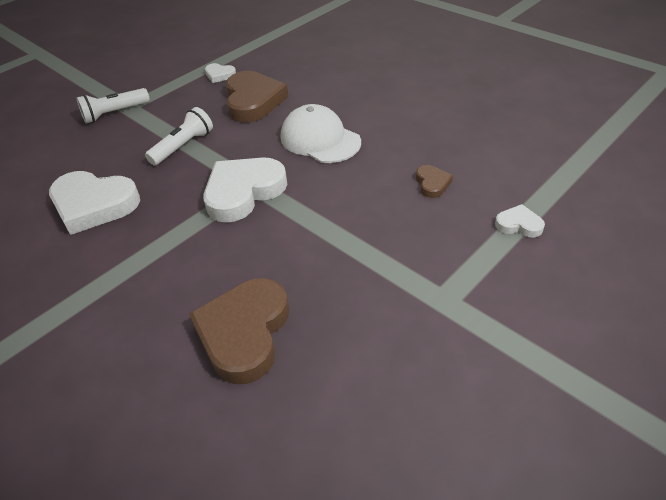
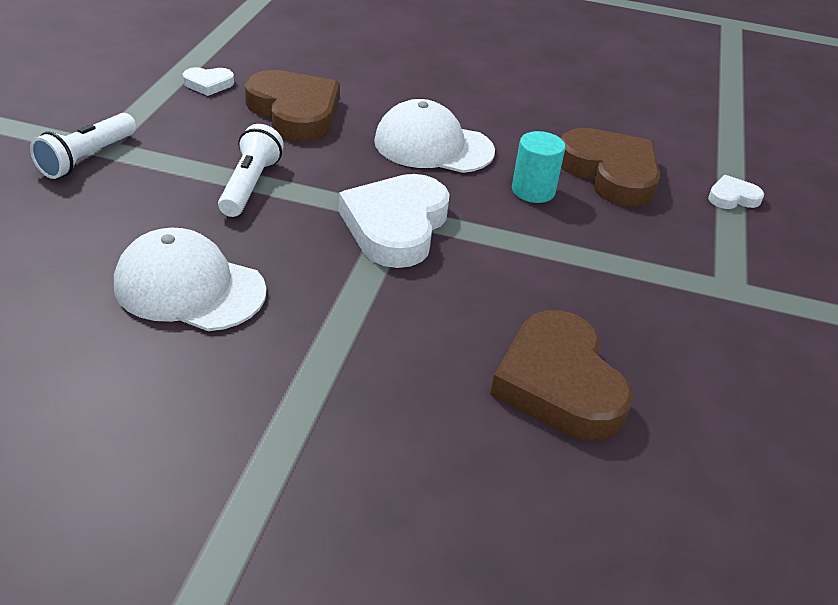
camera: 35 degrees left, 5 degrees down
(94, 205) = (189, 288): white heart -> white cap
(359, 186) = (533, 191): none -> turquoise cylinder
(432, 183) = (610, 173): brown heart -> brown heart, size x2.13

